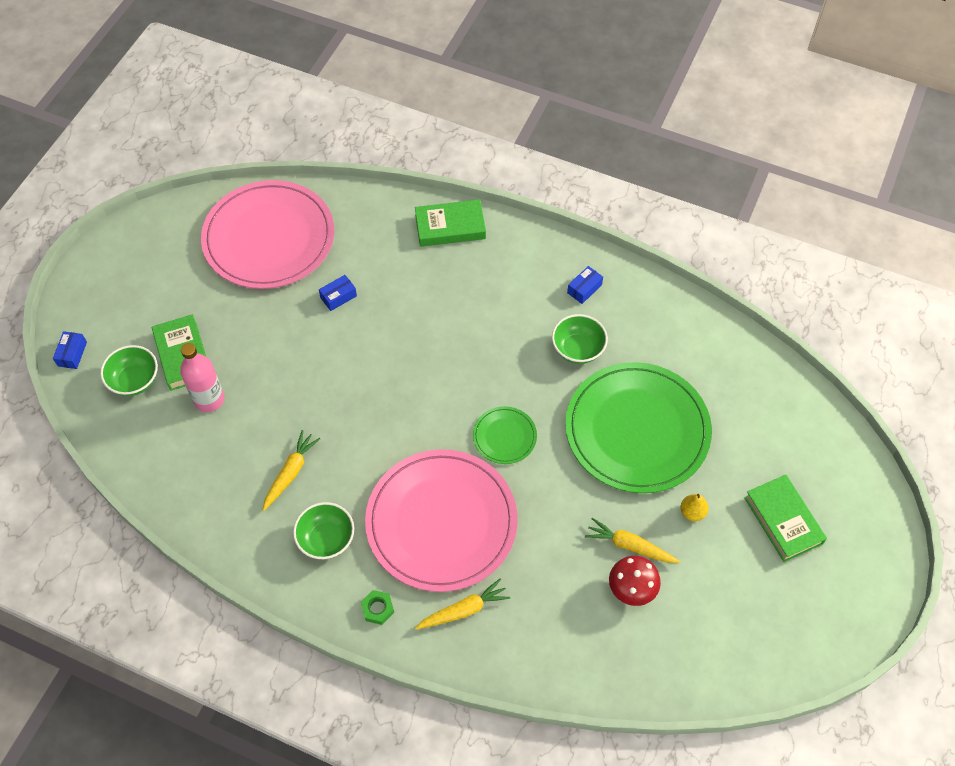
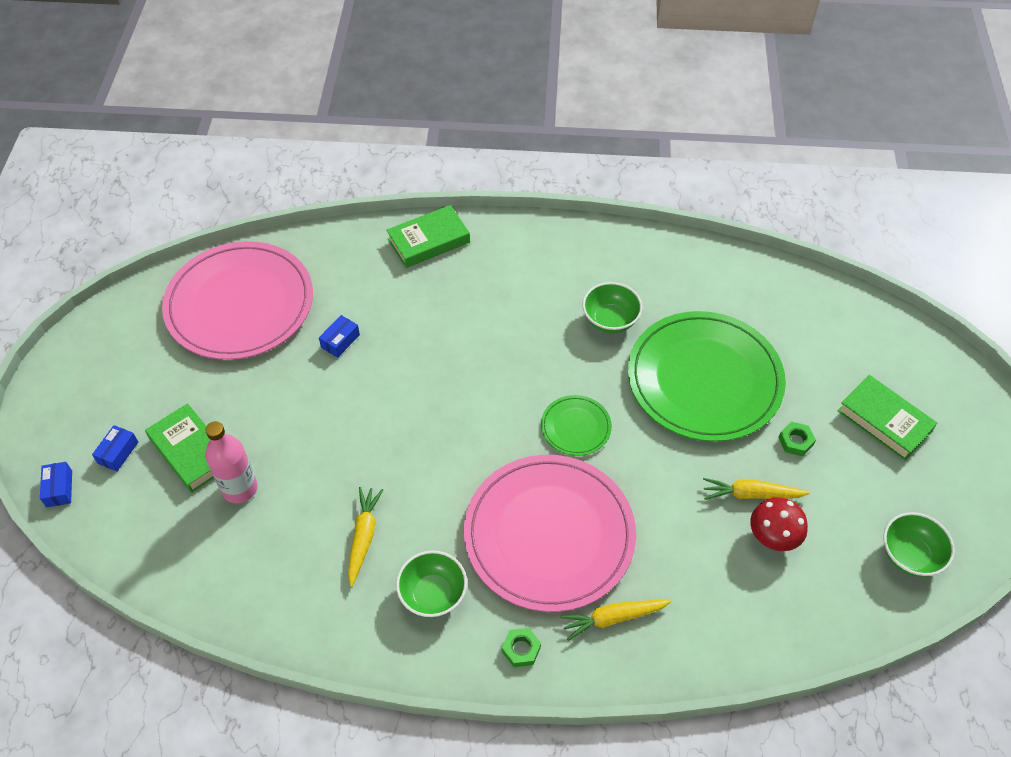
camera: 20 degrees left, 5 degrees down
(134, 380) = (145, 495): green bowl -> green bowl (910, 555)
(463, 610) = (613, 618): yellow carrot -> yellow carrot turned 150 degrees counterclockwise
(584, 289) = (590, 261): blue box -> blue box (118, 452)
(692, 512) = (795, 441): yellow pear -> green nut

